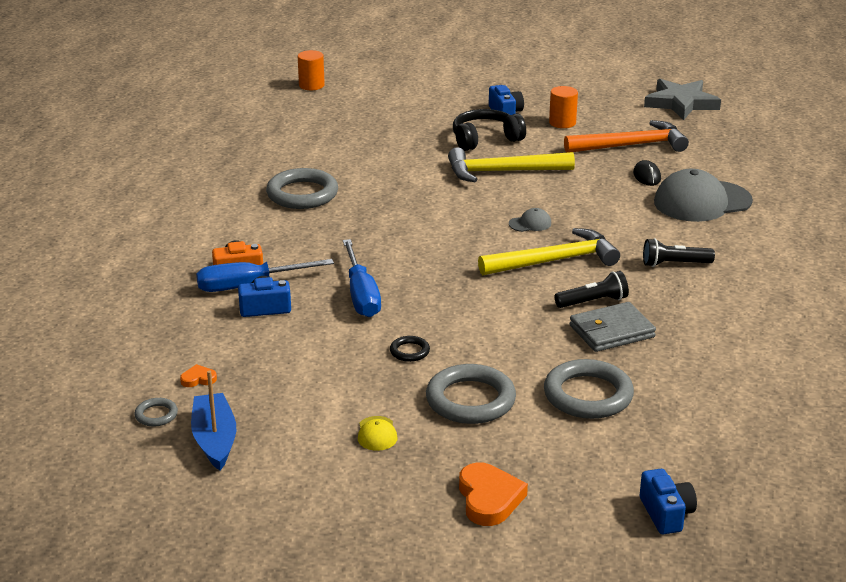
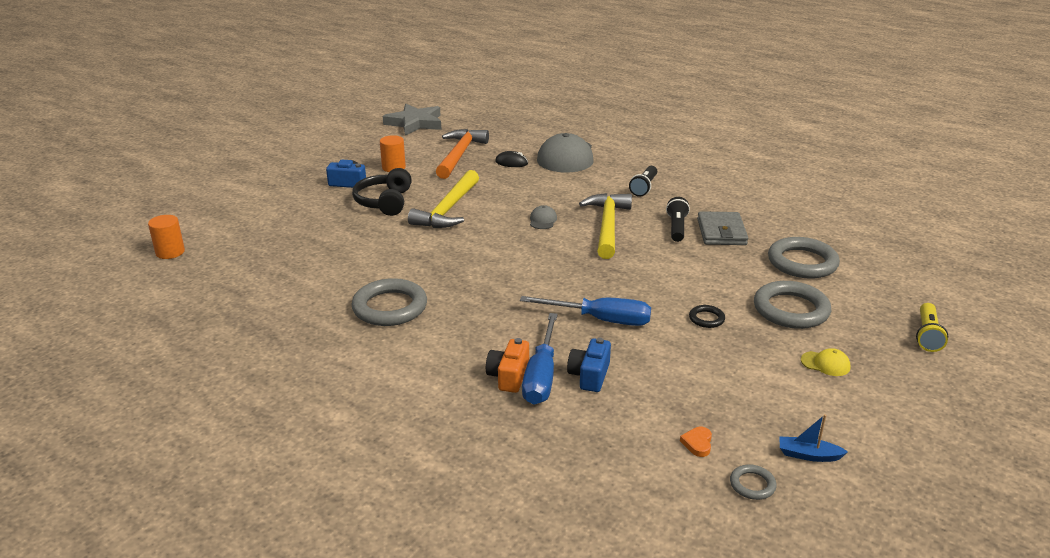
camera: 65 degrees left, 0 degrees up
(214, 440) = (808, 455): blue boat -> blue boat, size x0.59
(489, 499) = (927, 335): orange heart -> yellow flashlight
(666, 514) = (955, 274): blue camera -> none

